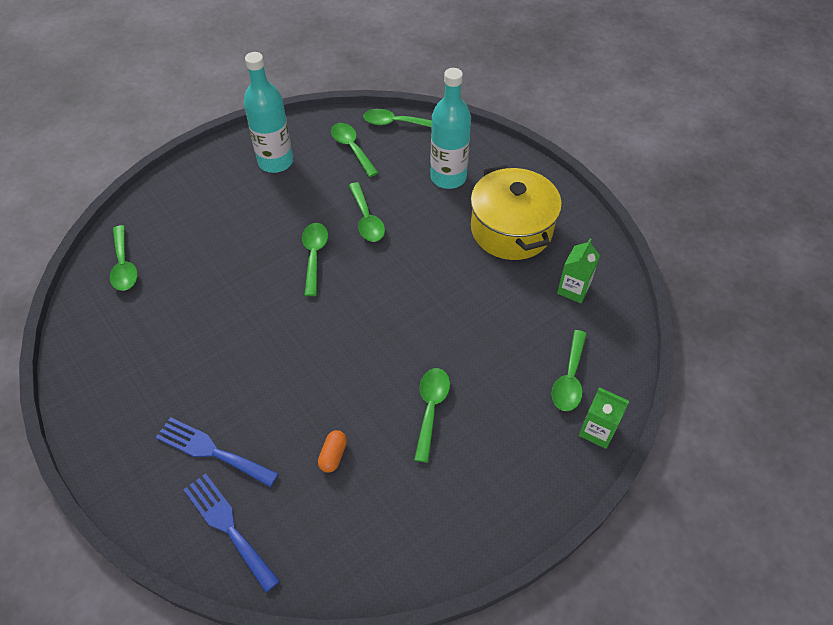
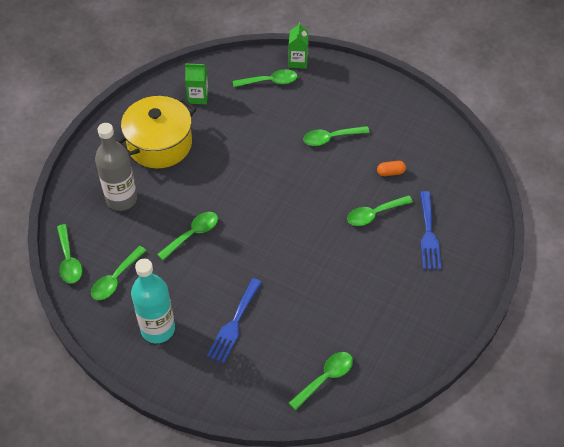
camera: 115 degrees left, 0 degrees up
(228, 527) = (464, 202): blue fork -> blue fork (234, 324)
(314, 256) = (246, 252): green spoon -> green spoon (374, 214)
(448, 177) = (121, 199): turquoise bottle -> grey bottle

